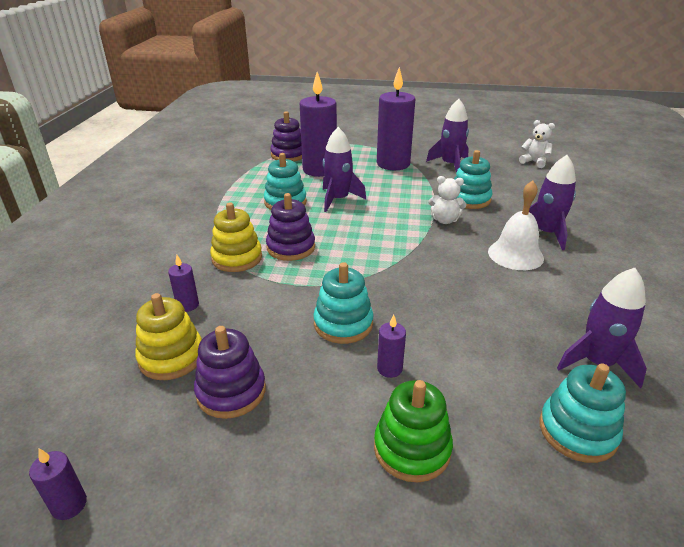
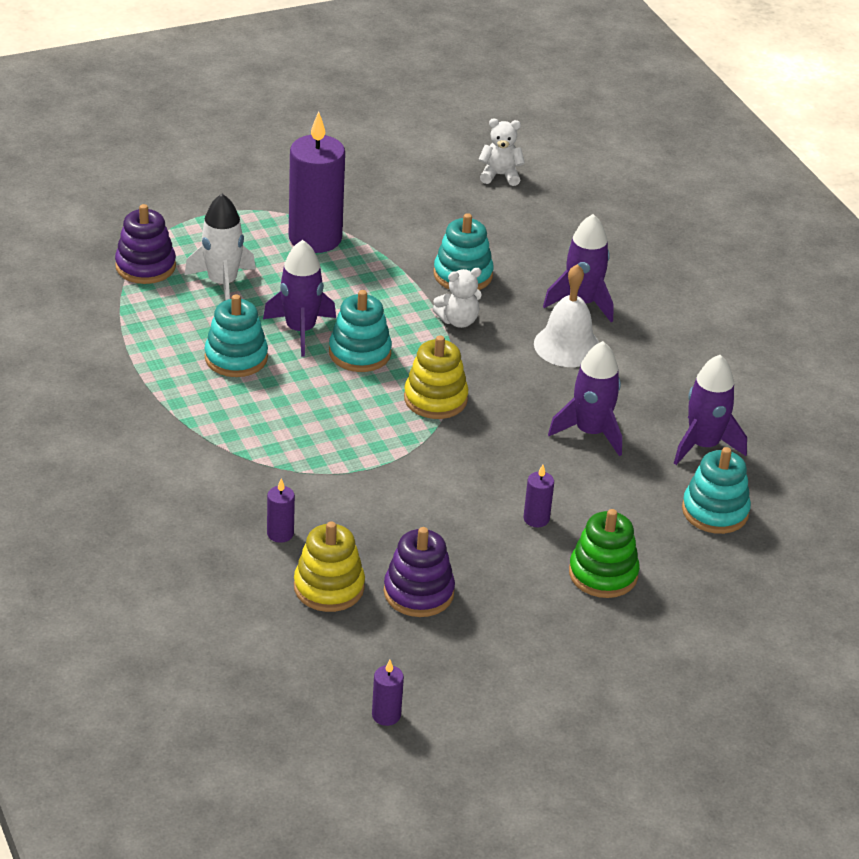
camera: 35 degrees left, 5 degrees up
(237, 258) = (267, 460): yellow stacking toy -> yellow stacking toy (435, 399)
(291, 247) = (315, 424): purple stacking toy -> none
(319, 170) = (222, 283): purple candle -> white rocket
(343, 324) = (458, 493): turquoise stacking toy -> turquoise stacking toy (360, 353)
(450, 165) = (394, 216): purple rocket -> purple rocket (590, 432)

